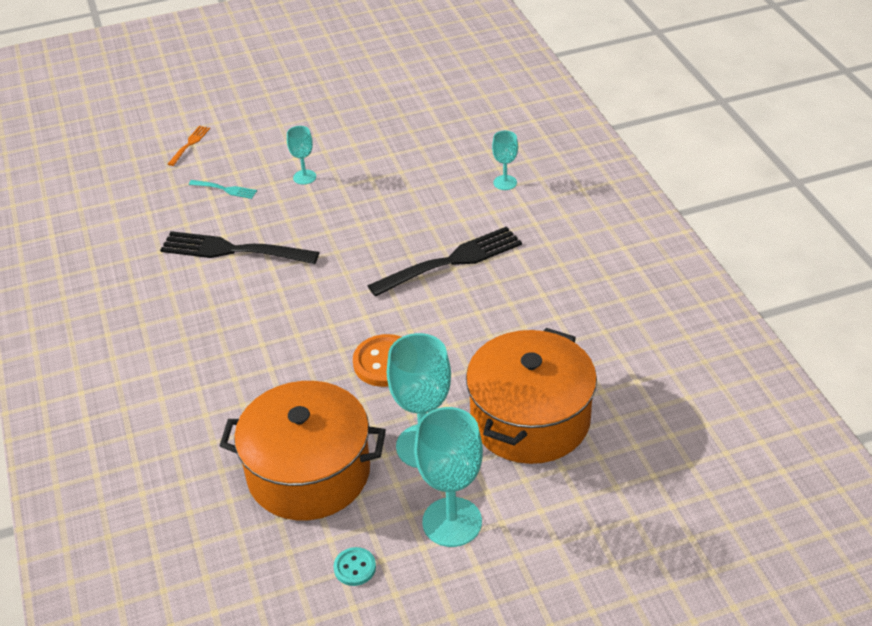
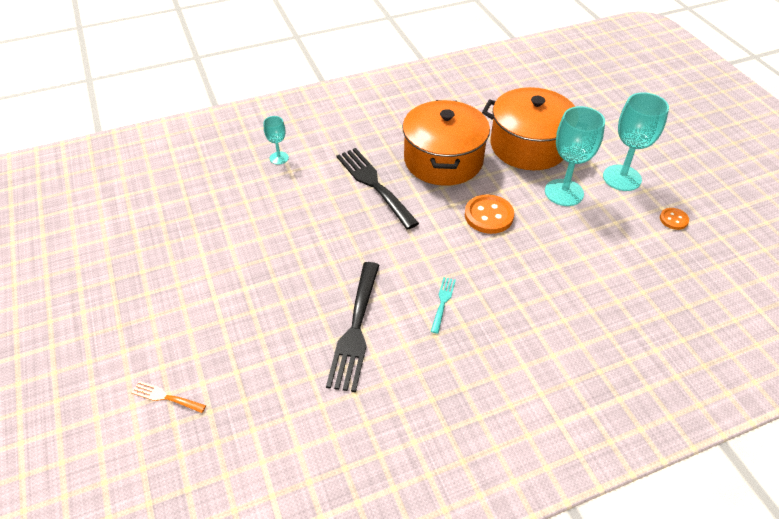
camera: 95 degrees left, 5 degrees up
(225, 189) = (258, 349): turquoise fork -> turquoise fork (443, 302)
(304, 177) = (248, 286): turquoise goblet -> none
(309, 472) = (604, 249): orange pot -> orange pot (443, 160)
(355, 567) = (673, 219): turquoise button -> orange button

